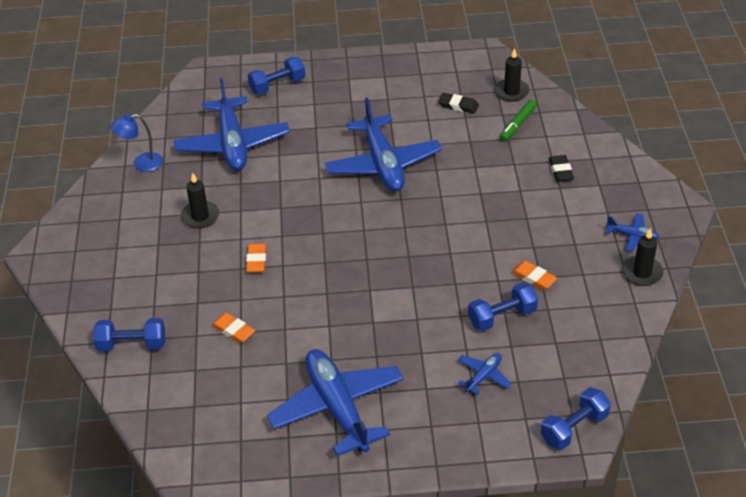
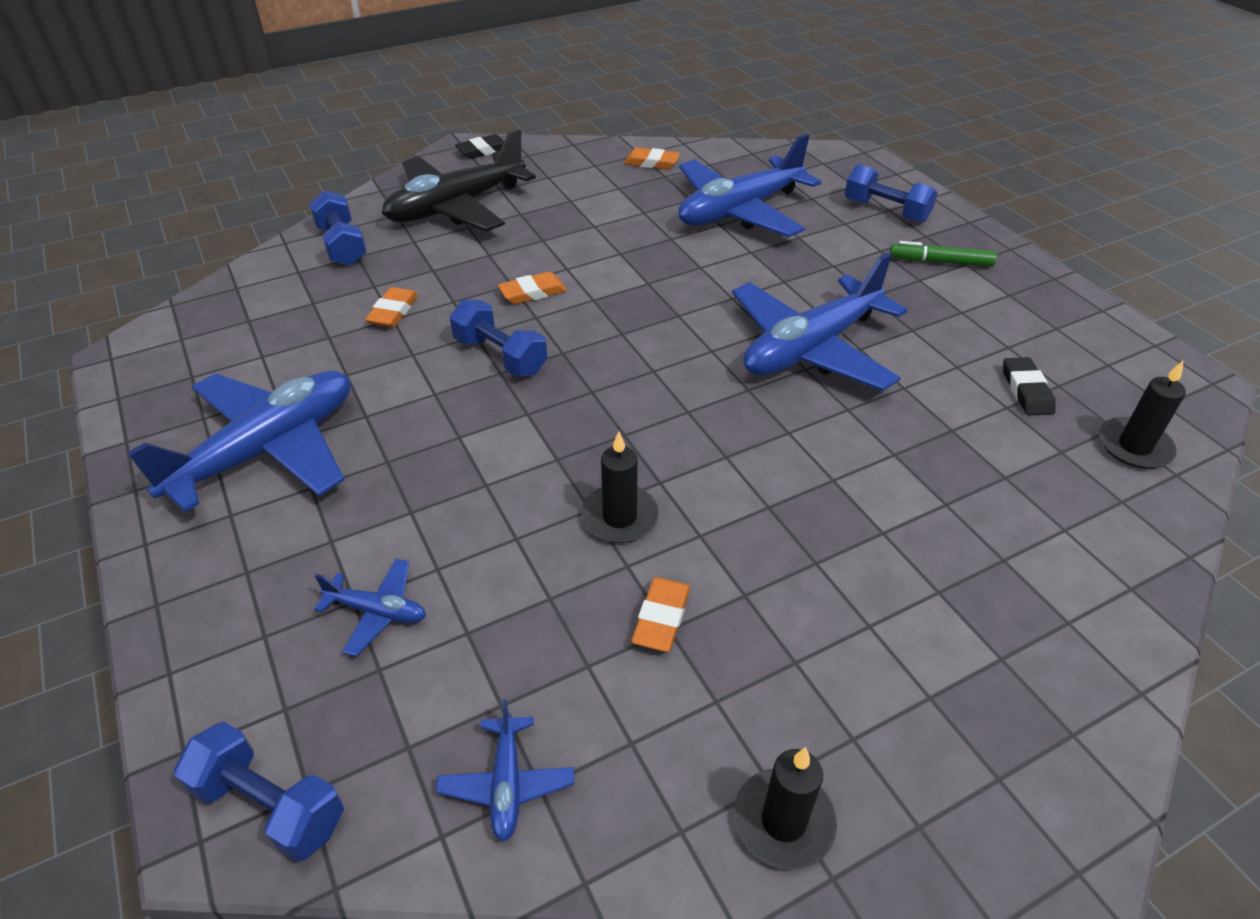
camera: 65 degrees right, 0 degrees up
(124, 275) = (456, 207): none -> black plane
(141, 163) = (651, 163): blue lamp -> orange eraser
(200, 216) = (588, 227): black candle -> black candle (619, 517)
(502, 317) = (536, 597): blue dumbbell -> blue dumbbell (500, 356)
(518, 124) = (1056, 480): green marker -> green marker (940, 262)
(560, 170) = (987, 579): black eraser -> black eraser (483, 151)
(632, 236) = (889, 767): blue plane -> blue plane (507, 783)

